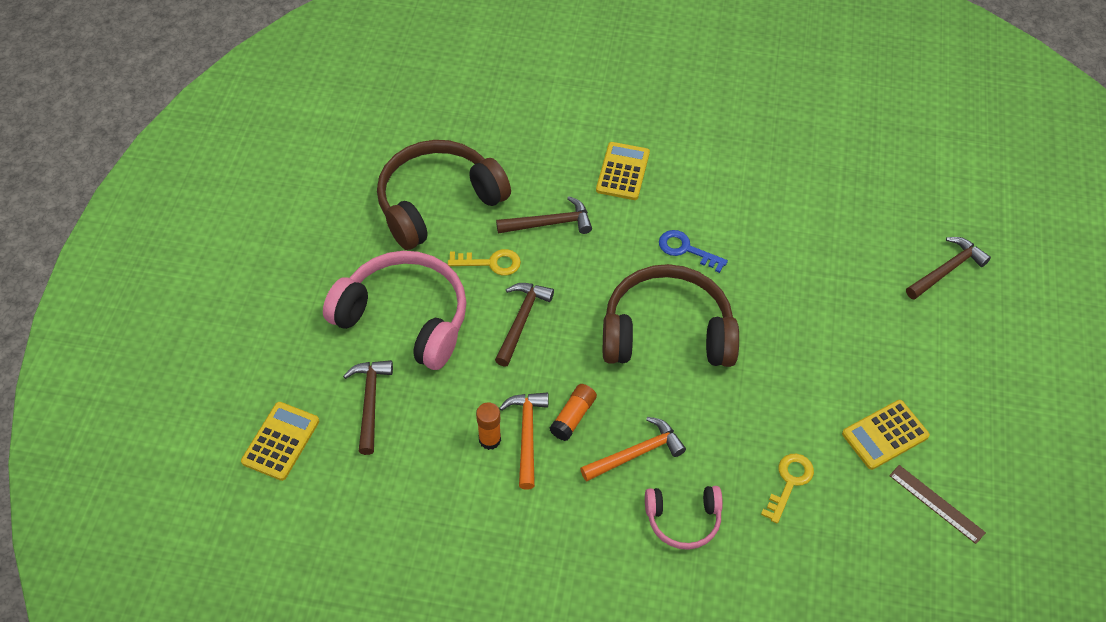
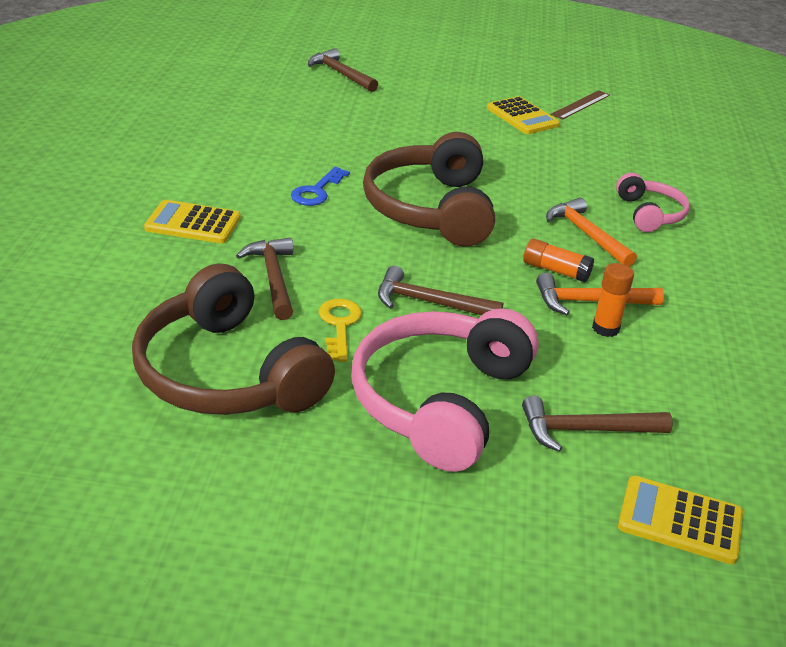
camera: 95 degrees left, 20 degrees down
(789, 482) = (586, 161): yellow key -> none

